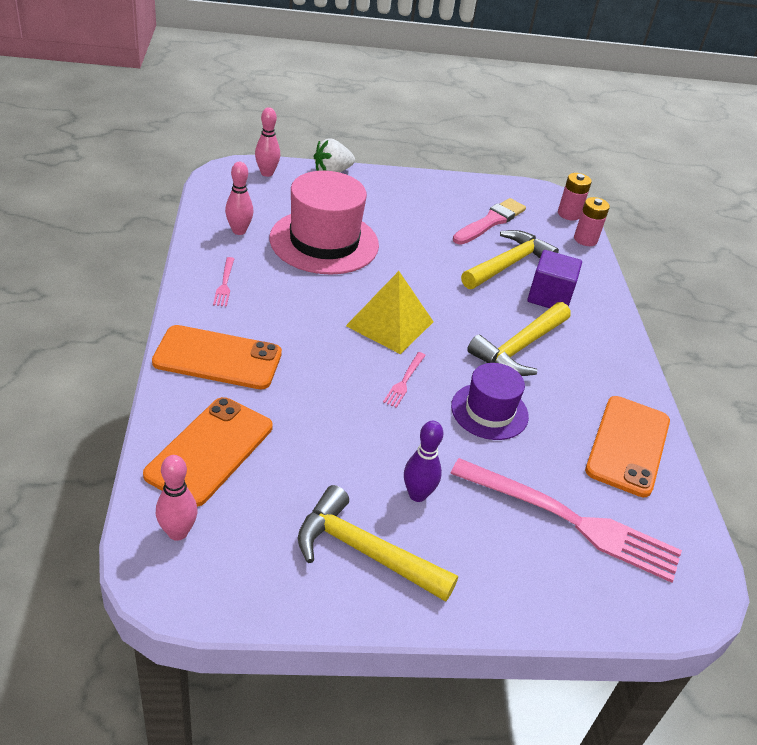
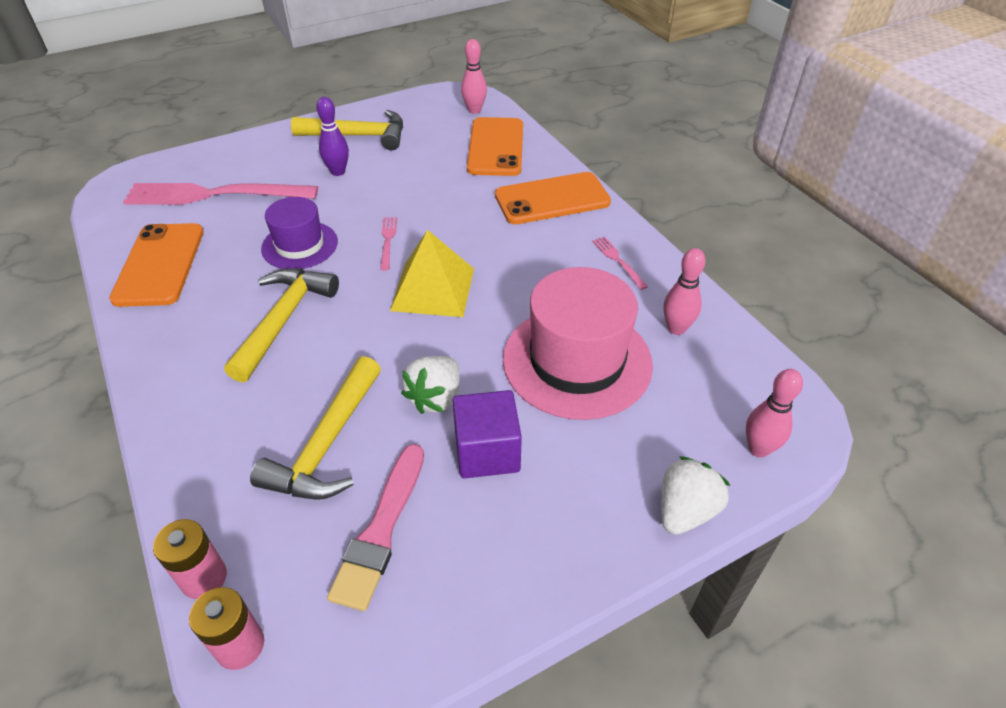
camera: 160 degrees right, 5 degrees up
(430, 260) = (435, 398): none -> white strawberry
(549, 297) = (256, 411): purple cube -> purple cube (487, 451)

